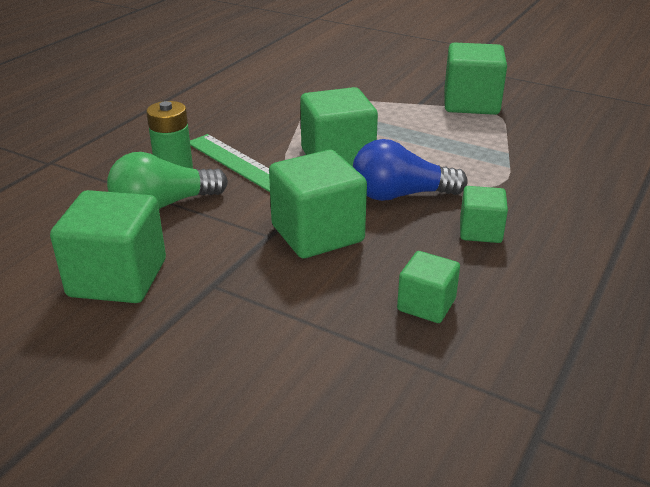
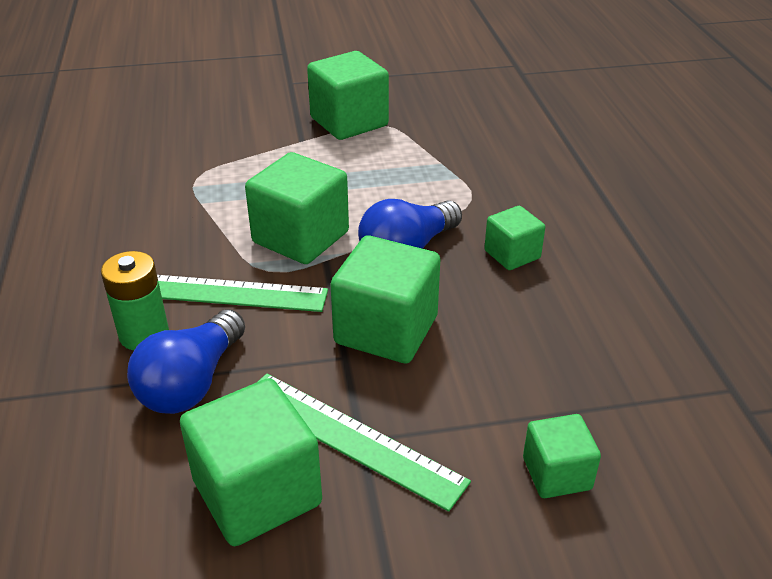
camera: 40 degrees left, 5 degrees up
(163, 205) = (191, 383): green light bulb -> blue light bulb
(207, 280) = (350, 438): none -> green ruler
(426, 305) = (556, 348): green cube -> green cube (556, 473)

